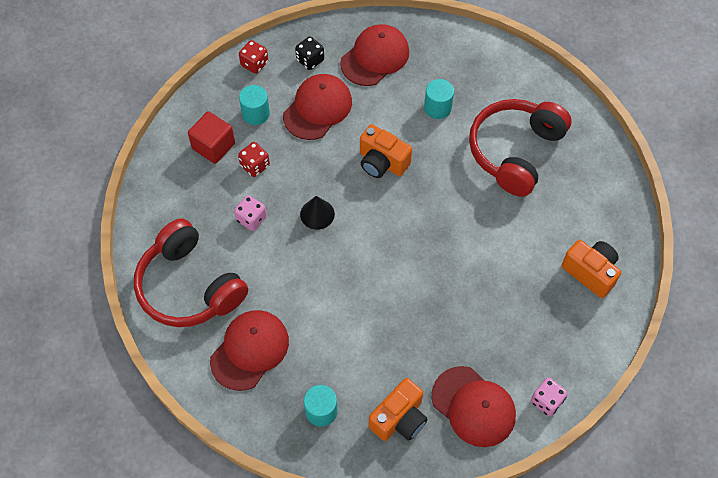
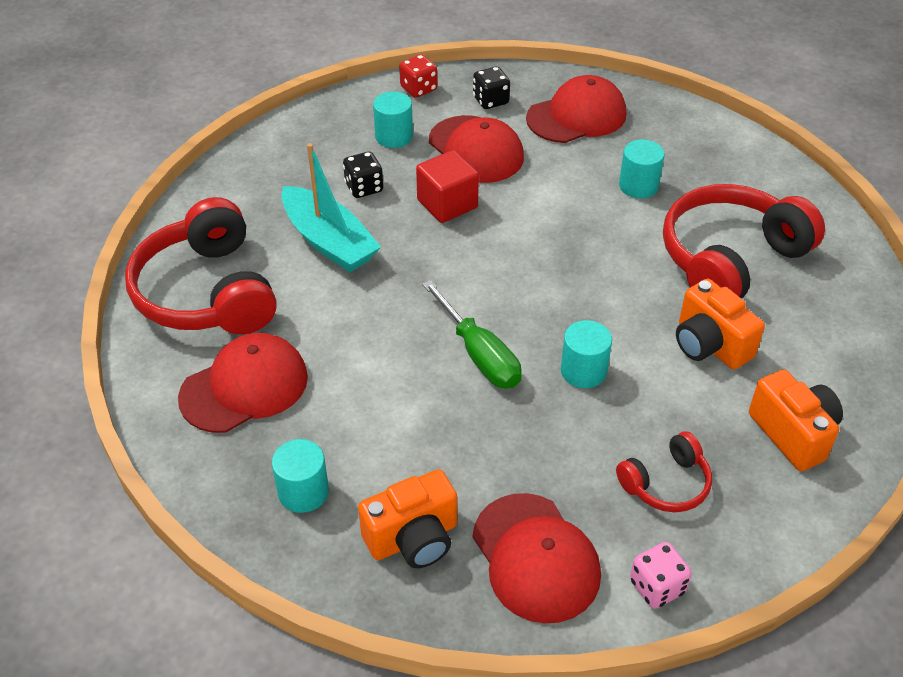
camera: 20 degrees right, 15 degrees down
(213, 146) = (323, 156): red cube -> red cube (447, 204)
(251, 219) = (329, 241): pink dice -> turquoise boat
(255, 166) = (364, 188): red dice -> black dice
(317, 108) = (476, 149): red cap -> red cap turned 90 degrees clockwise
(317, 214) = (418, 258): black cone -> none
(382, 162) = (534, 225): orange camera -> orange camera (709, 345)
(387, 277) = (480, 355): none -> green screwdriver
(454, 268) = (583, 371): none -> turquoise cylinder
(529, 332) = (666, 484): none -> red headphones

